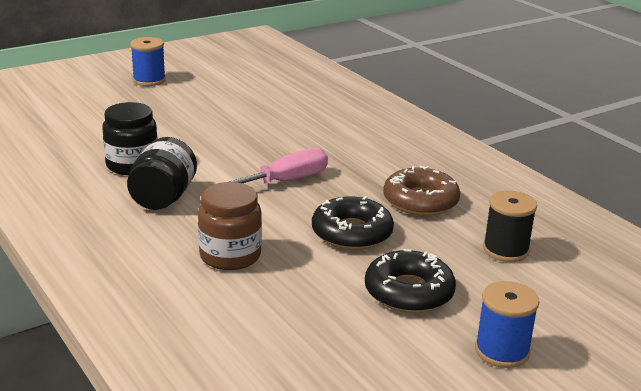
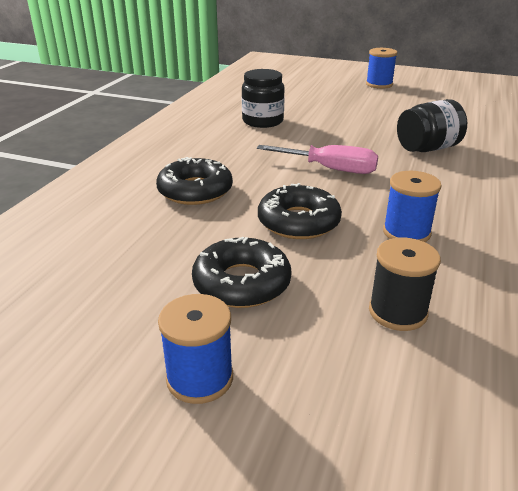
camera: 55 degrees right, 5 degrees up
(163, 198) = (237, 144): black jar -> black jar (427, 148)
(230, 256) = (195, 191): brown jar -> black donut
(420, 201) = (406, 232): brown donut -> blue spool

